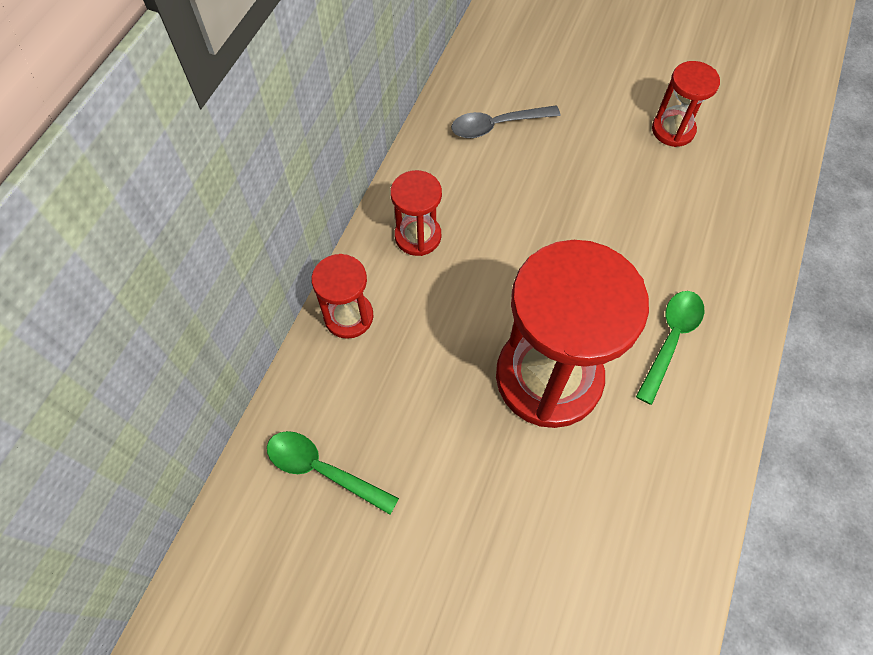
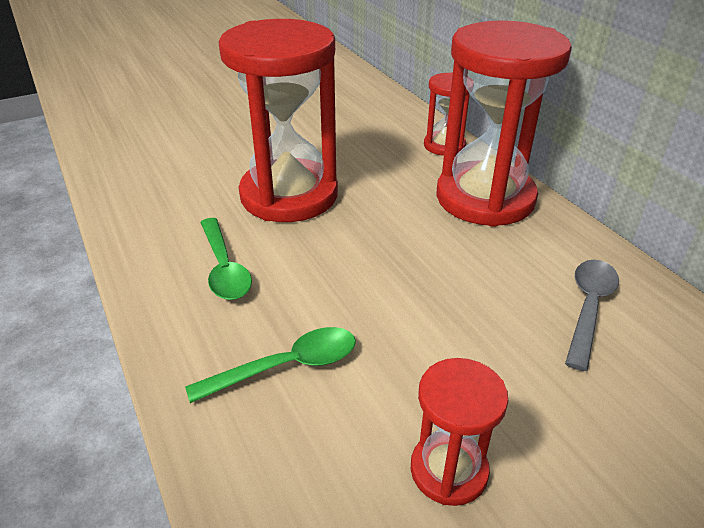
camera: 130 degrees right, 25 degrees down
(323, 470) = (352, 105): green spoon -> green spoon (286, 366)
(418, 236) = (485, 198): red hourglass -> red hourglass, size x2.06

